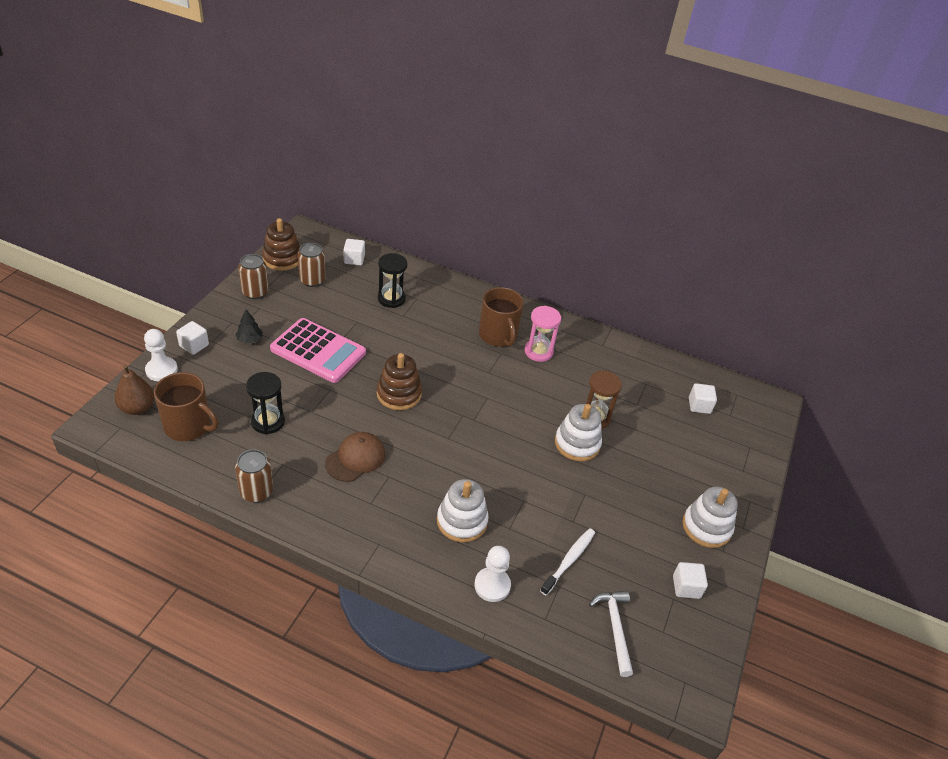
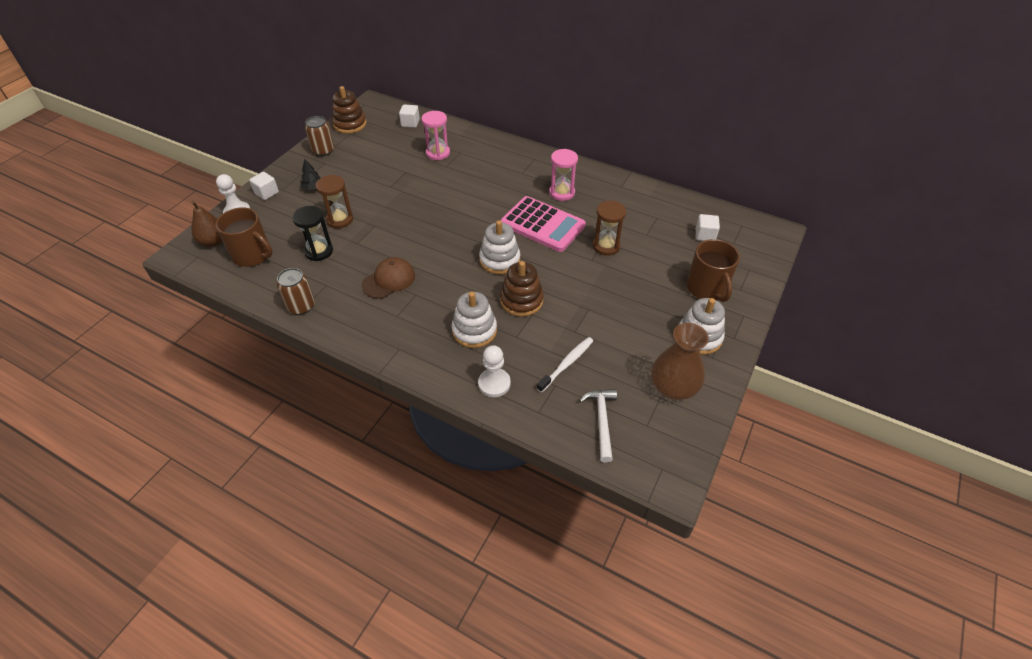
camera: 10 degrees right, 5 degrees up
(287, 381) = (340, 219): none -> brown hourglass
(312, 280) = (372, 140): brown can -> none
(318, 351) = (369, 195): pink calculator -> pink calculator (542, 225)
(391, 299) = (438, 153): black hourglass -> pink hourglass
(399, 394) = (433, 228): brown stacking toy -> brown stacking toy (521, 300)
(498, 335) = (527, 180): brown mug -> brown mug (707, 289)
(577, 443) = (587, 267): white stacking toy -> white stacking toy (499, 260)
(686, 587) = (673, 387): white cube -> brown vase

